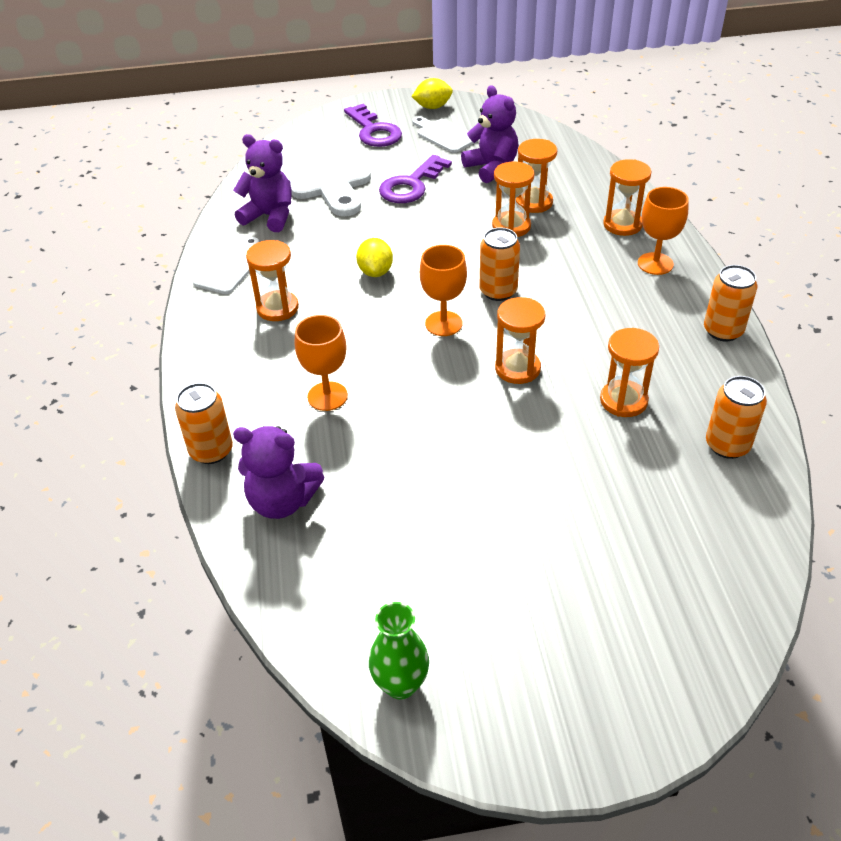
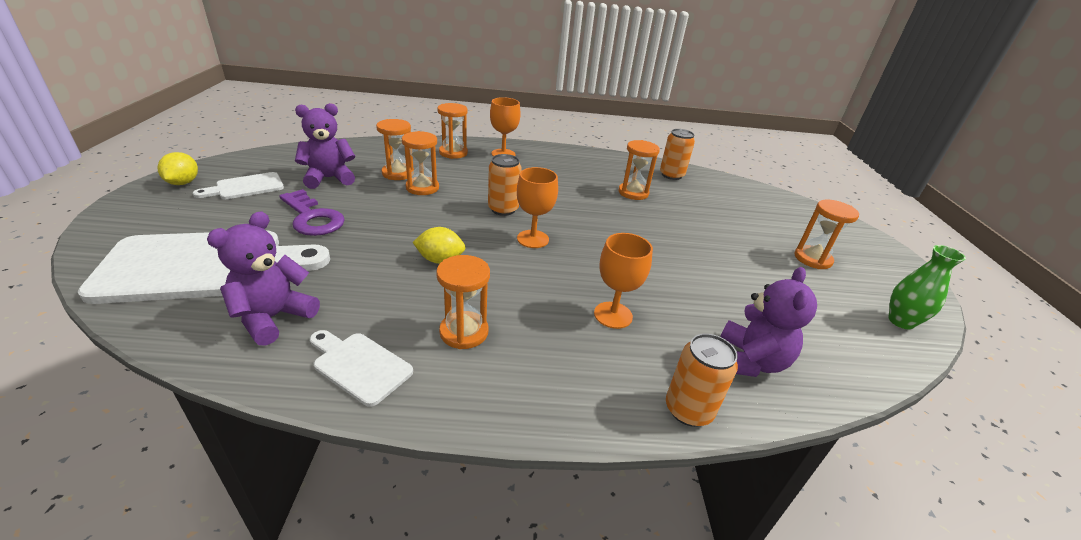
camera: 85 degrees left, 10 degrees down
(374, 131) = (179, 220): purple key -> none
(517, 368) = (595, 220): orange hourglass -> orange hourglass (812, 259)
(723, 331) = (576, 153): orange can -> none

